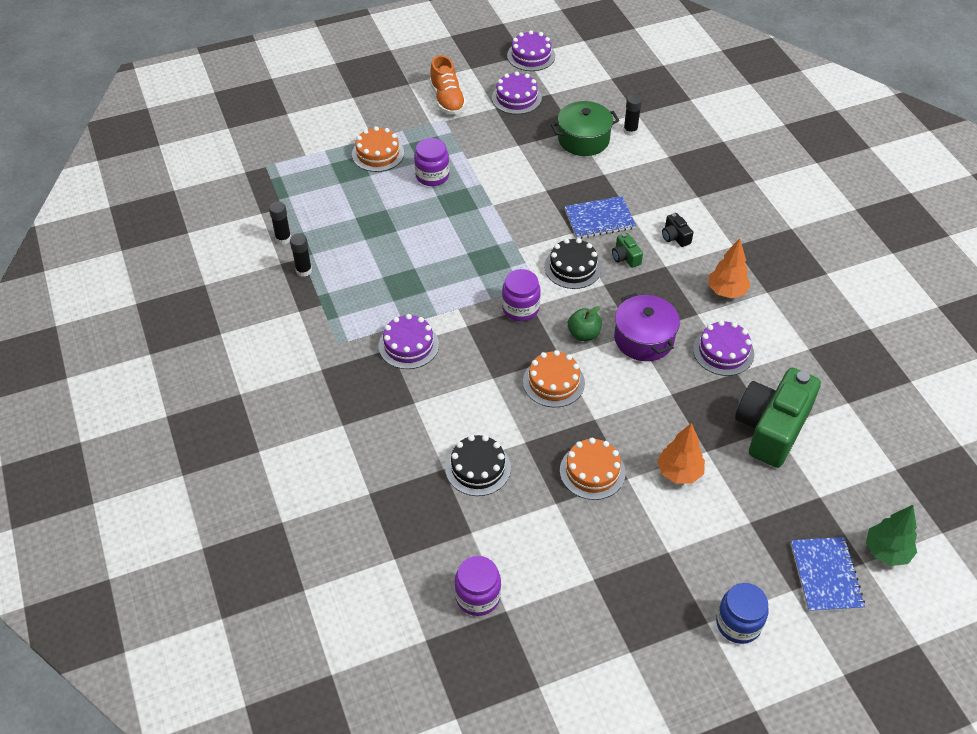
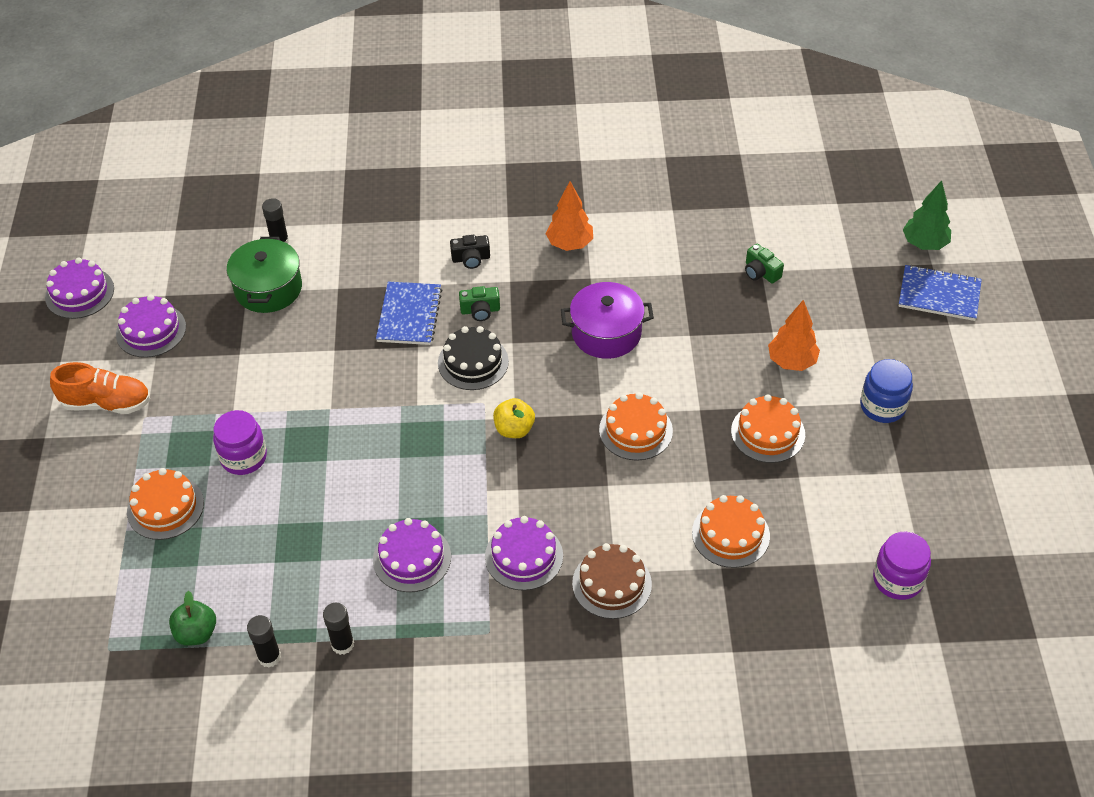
camera: 70 degrees left, 0 degrees up
(403, 403) = (612, 584): none -> brown cake
(478, 468) = (730, 534): black cake -> orange cake
(520, 308) = (514, 429): purple jar -> yellow apple
(583, 334) = (578, 383): green apple -> green apple (196, 633)
(723, 351) = (650, 275): purple cake -> purple cake (412, 558)
(738, 624) = (976, 375): blue jar -> blue jar (882, 406)
(771, 428) = (760, 272): green camera -> green camera, size x0.41

